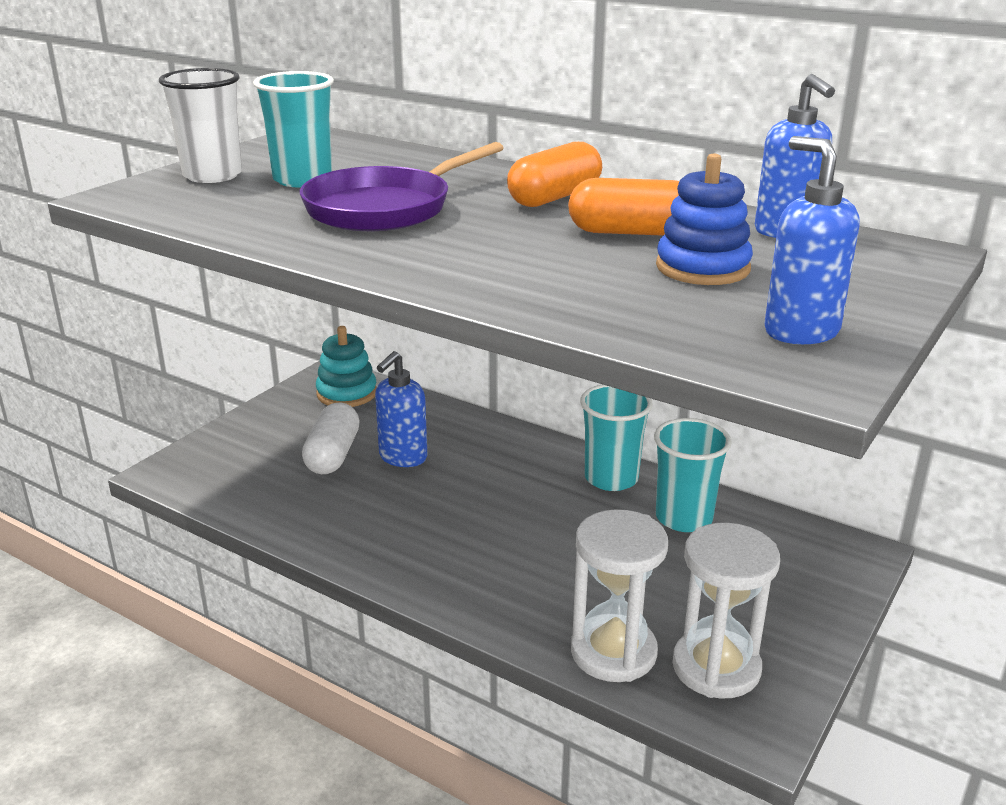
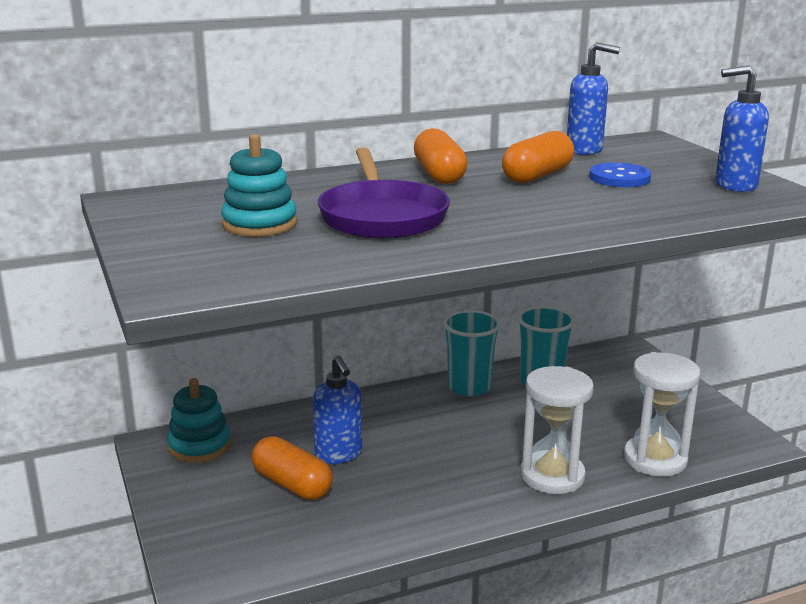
camera: 55 degrees left, 5 degrees down
(212, 175) = (182, 248): white cup -> none
(302, 179) = (259, 224): turquoise cup -> turquoise stacking toy
(333, 455) = (292, 484): white capsule -> orange capsule
(702, 268) = (619, 178): blue stacking toy -> blue button
(716, 667) = (695, 433): white hourglass -> white hourglass (552, 476)

